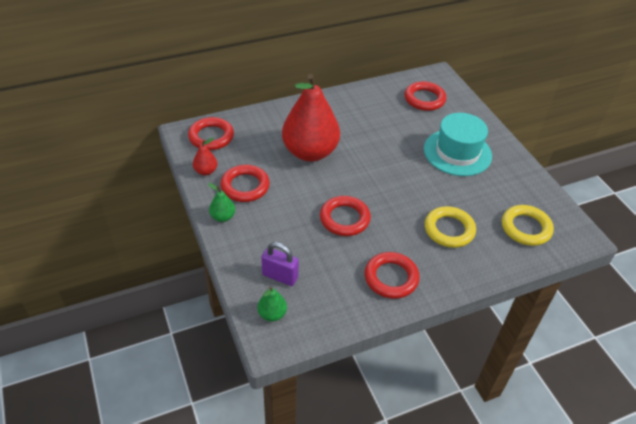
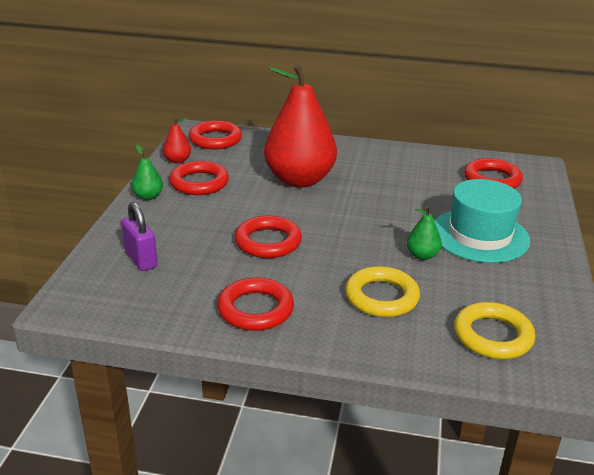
camera: 35 degrees right, 15 degrees down
(272, 314) = (93, 284): green pear -> green pear (422, 255)

